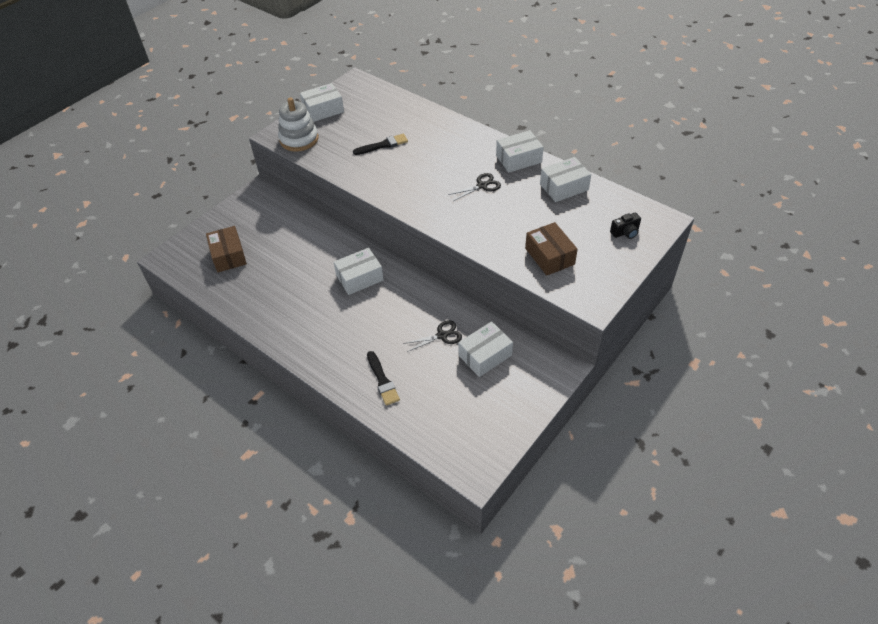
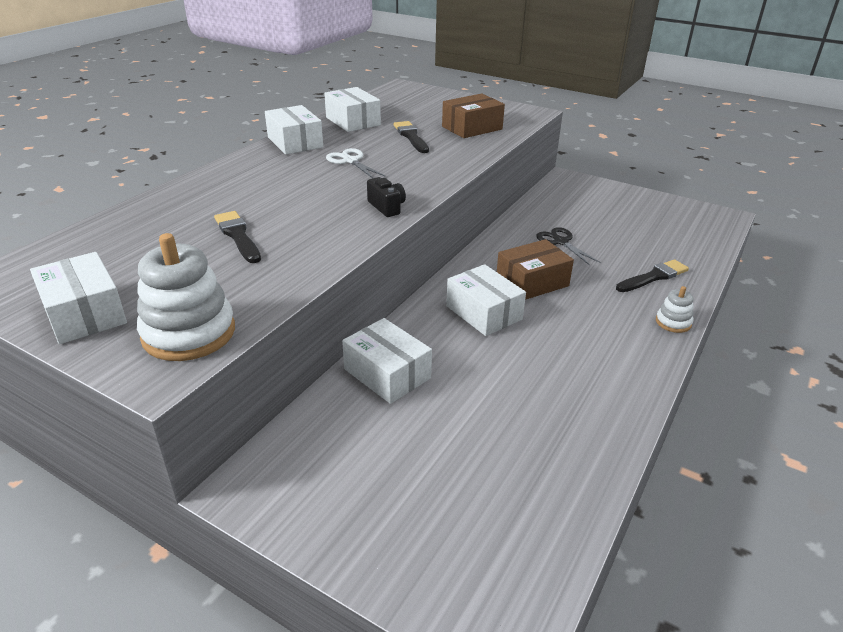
camera: 100 degrees left, 15 degrees down
(228, 256) = (470, 495): brown box -> brown box (532, 282)
(326, 373) = (673, 322): none -> white stacking toy
(482, 186) = (350, 161): black scissors -> white scissors
(485, 355) = (575, 216): white box -> white box (387, 374)
(529, 218) = (411, 136): none -> black brush
(625, 232) = (425, 99): black camera -> black camera (387, 207)

